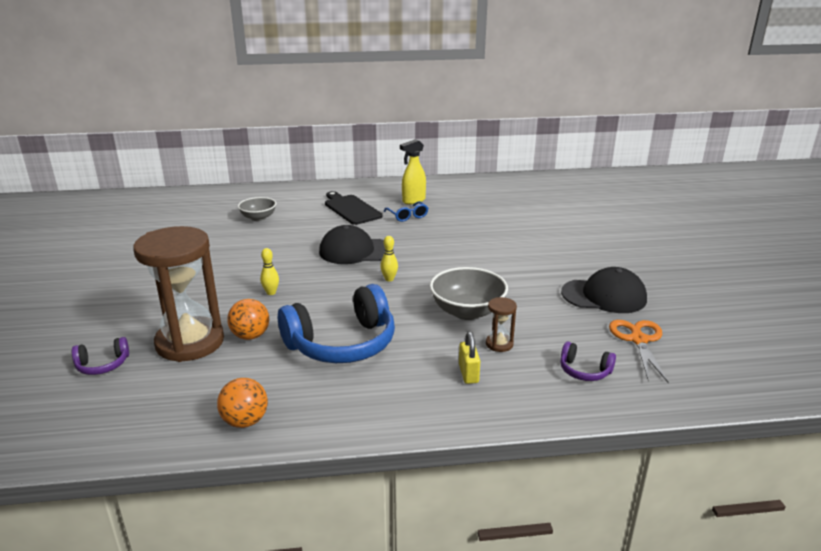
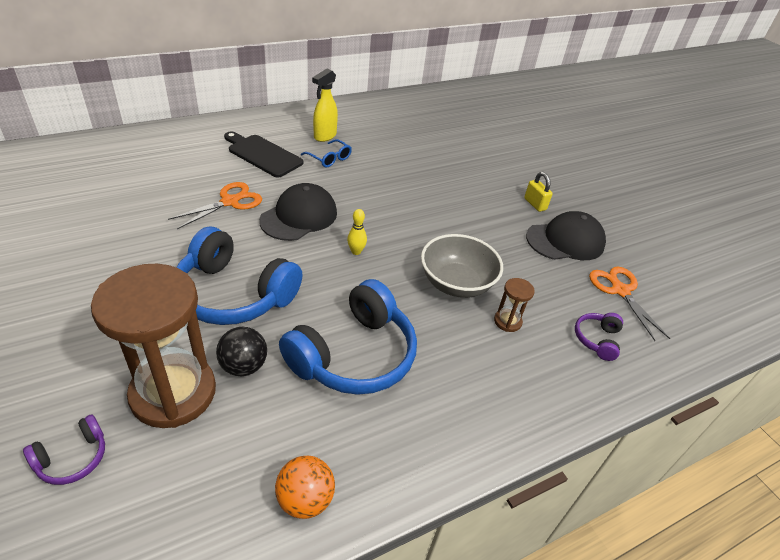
camera: 25 degrees left, 15 degrees up
(250, 336) = (244, 366): orange ball -> black ball
(258, 218) = (159, 180): grey bowl -> none
(271, 292) = (234, 294): yellow bowling pin -> blue headphones
(304, 236) = (230, 202): none -> orange scissors
(355, 251) = (299, 216): black cap -> black cap turned 150 degrees clockwise
(468, 374) = (500, 368): yellow padlock -> yellow padlock (535, 204)
(584, 371) = (597, 339): purple headphones -> purple headphones turned 105 degrees clockwise

